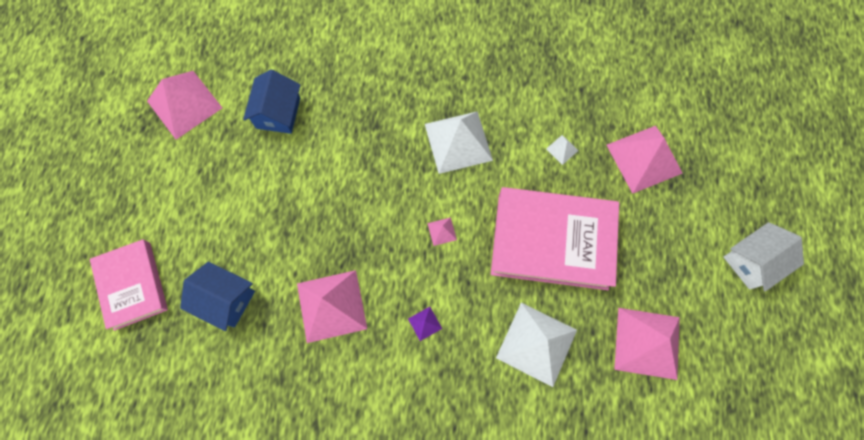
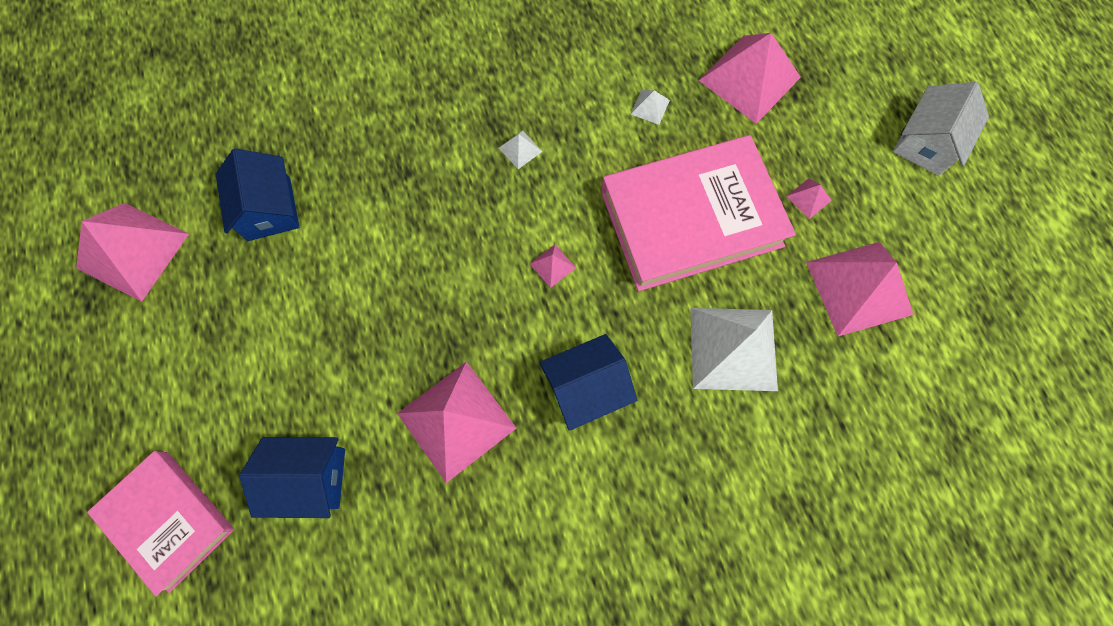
camera: 25 degrees left, 0 degrees up
(425, 323) = (586, 387): purple pyramid -> blue house
(458, 141) = (520, 149): white pyramid -> white pyramid, size x0.41
(643, 263) = (809, 198): none -> pink pyramid

